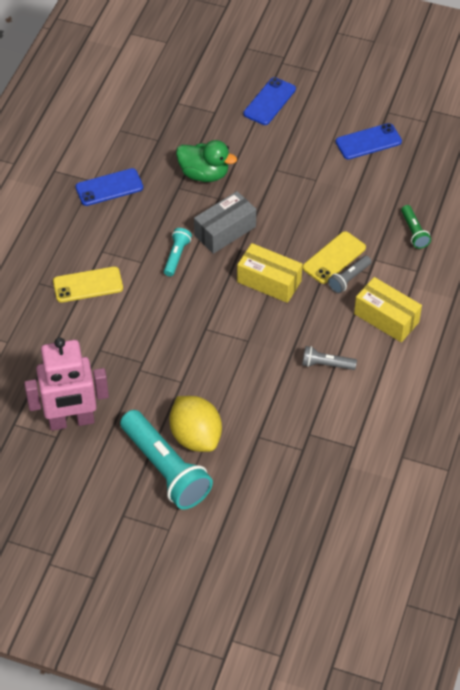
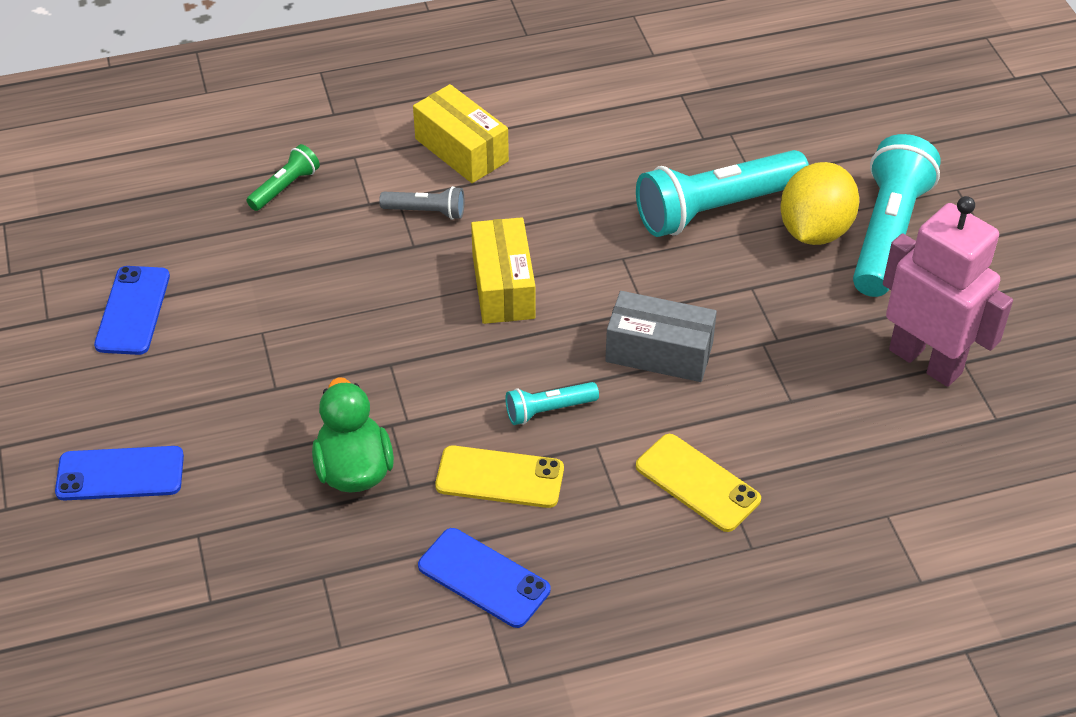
camera: 125 degrees left, 5 degrees down
(225, 231) = (452, 381): grey box -> grey box (659, 352)
(248, 403) = (716, 209): none -> turquoise flashlight
(326, 364) = (587, 169): grey flashlight -> none
(334, 258) = (401, 243): yellow phone -> yellow phone (499, 477)
(368, 142) = (133, 310): blue phone -> blue phone turned 60 degrees clockwise
(386, 318) = (461, 150): yellow box -> yellow box turned 45 degrees counterclockwise

